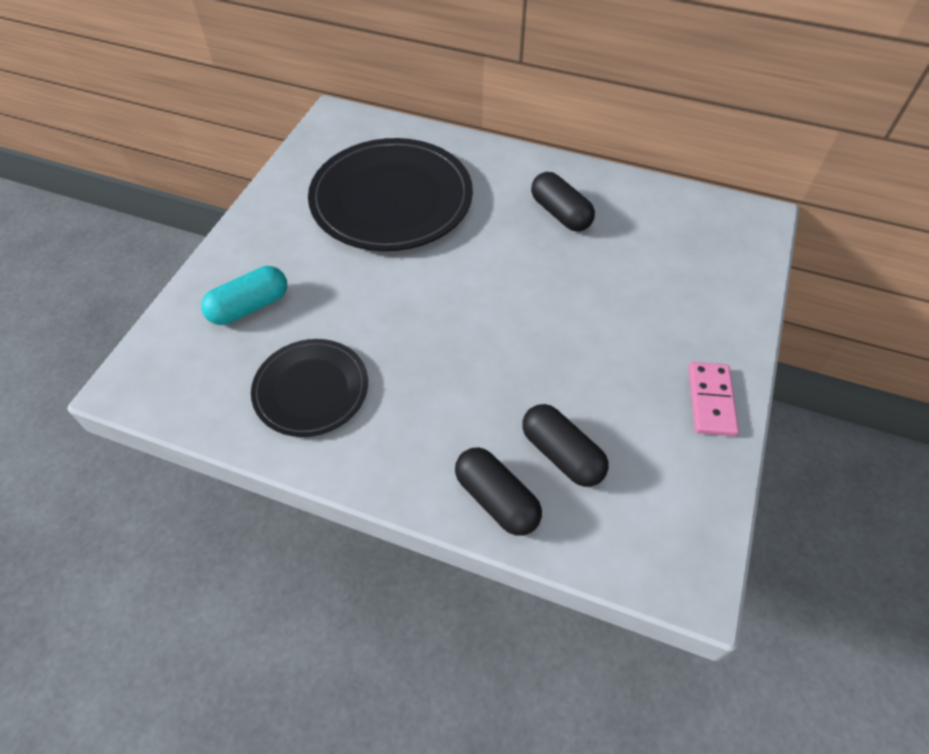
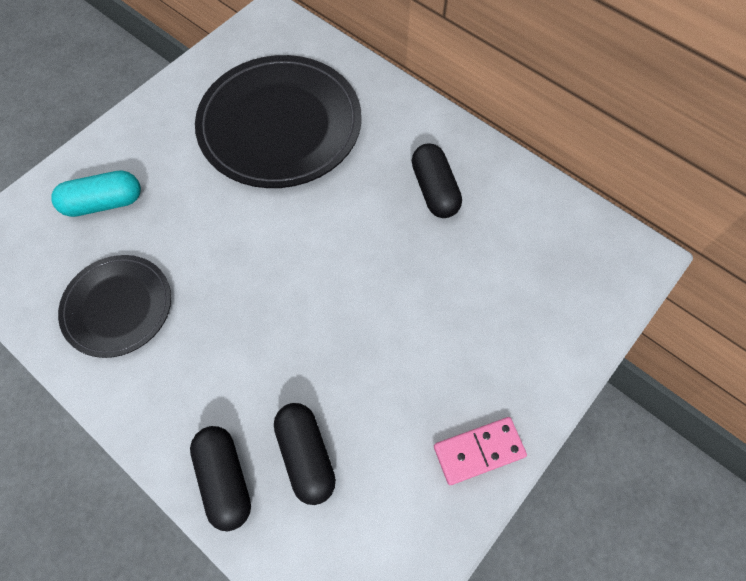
camera: 20 degrees right, 10 degrees up
(711, 400) = (479, 451): pink domino -> pink domino turned 45 degrees clockwise

